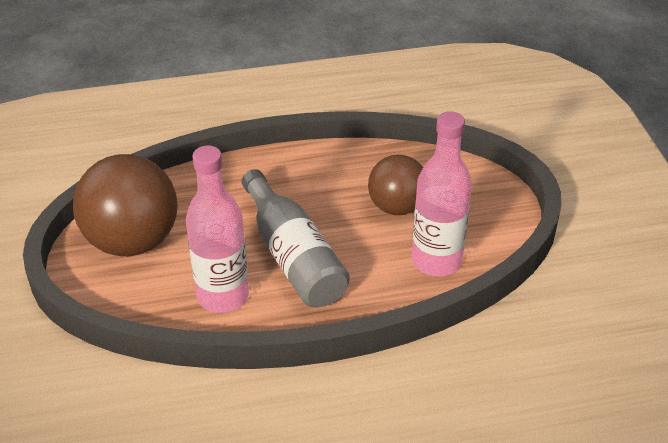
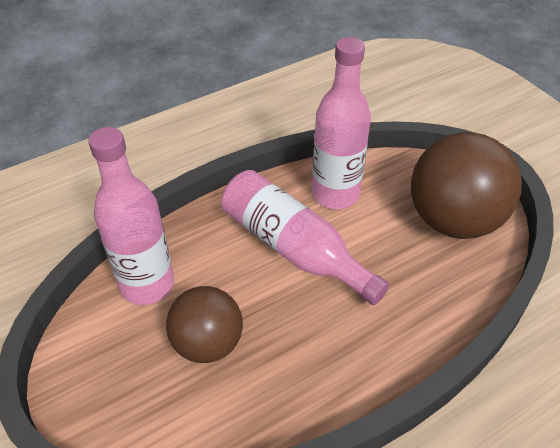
camera: 160 degrees right, 5 degrees up
(293, 256) = (294, 248): grey bottle -> pink bottle

